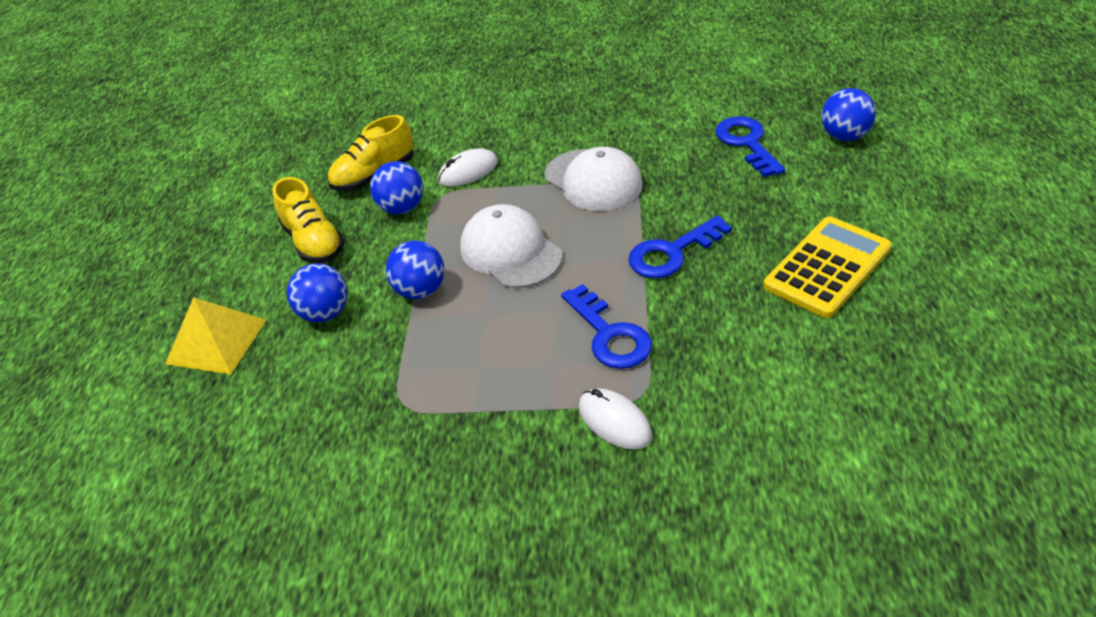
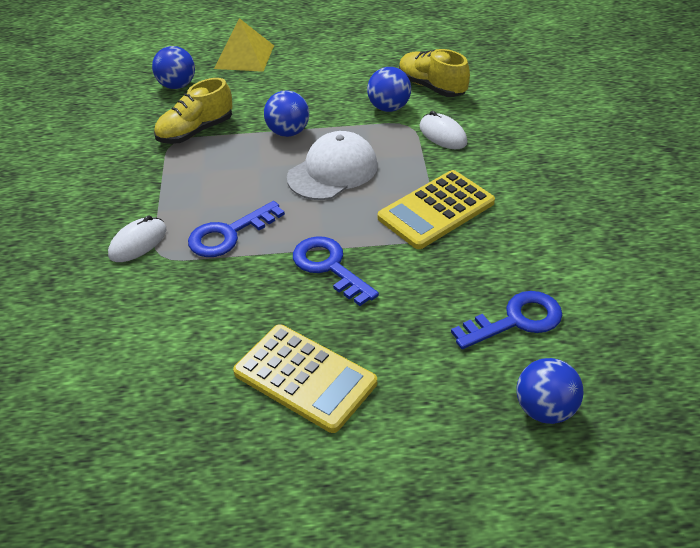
camera: 80 degrees right, 0 degrees up
(314, 242) = (345, 74): yellow shoe -> yellow shoe (195, 131)
(325, 313) = (267, 94): blue ball -> blue ball (177, 85)
(593, 180) = (436, 210): white cap -> yellow calculator

